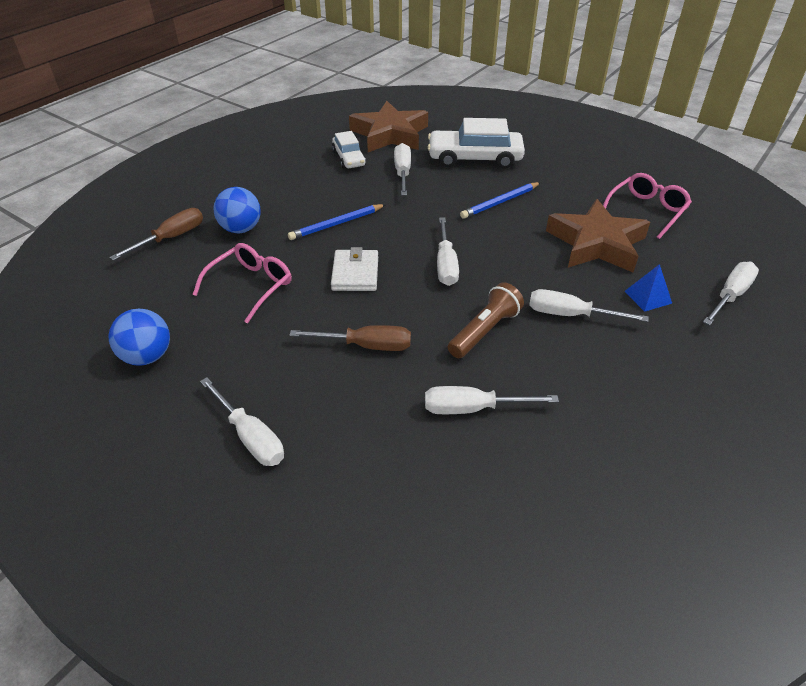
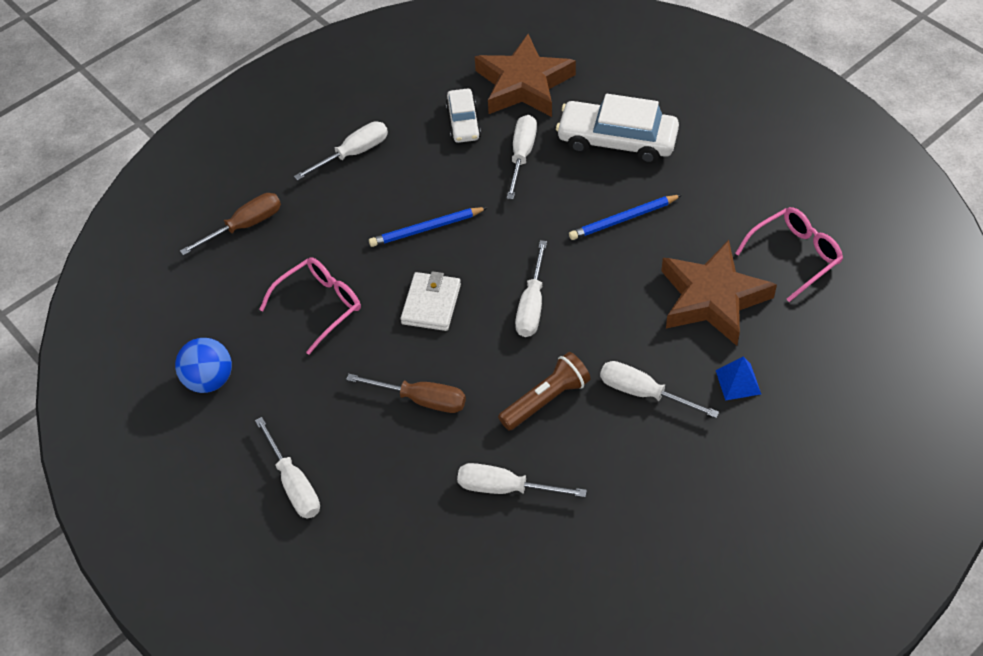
camera: 15 degrees right, 10 degrees up
(241, 229) = (320, 222): blue ball -> none
(730, 296) = (831, 394): white screwdriver -> white screwdriver (353, 153)

